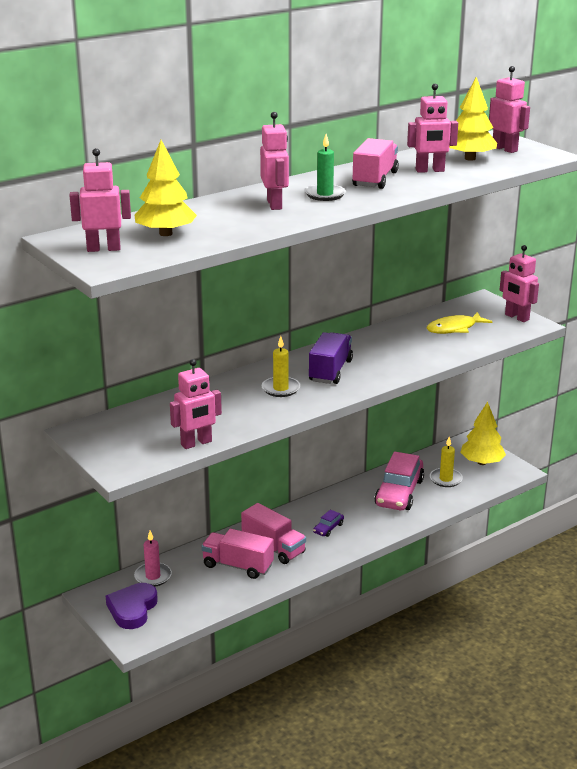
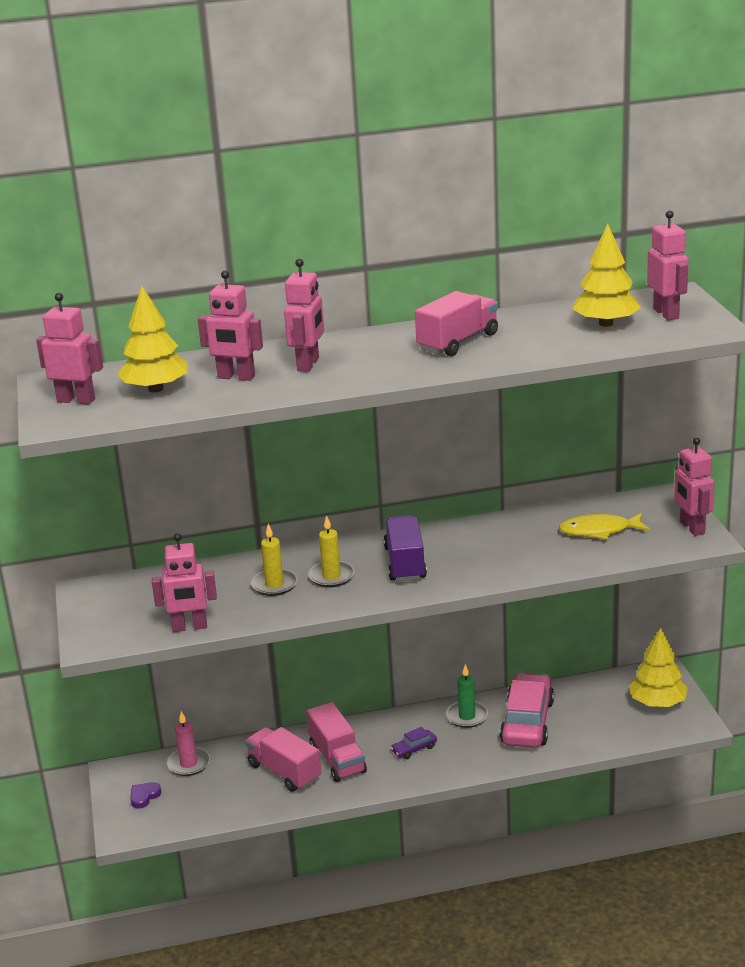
camera: 25 degrees right, 0 degrees up
(132, 609) = (144, 796): purple heart -> purple heart, size x0.52
(325, 195) = (377, 357): green candle -> green candle (467, 716)
(330, 371) = (405, 563): purple truck -> purple truck turned 45 degrees counterclockwise
(399, 493) = (527, 722): pink car -> pink car turned 150 degrees clockwise
(430, 170) = (537, 336): pink robot -> pink robot (236, 377)
(446, 479) = (596, 716): yellow candle -> yellow candle (274, 585)

